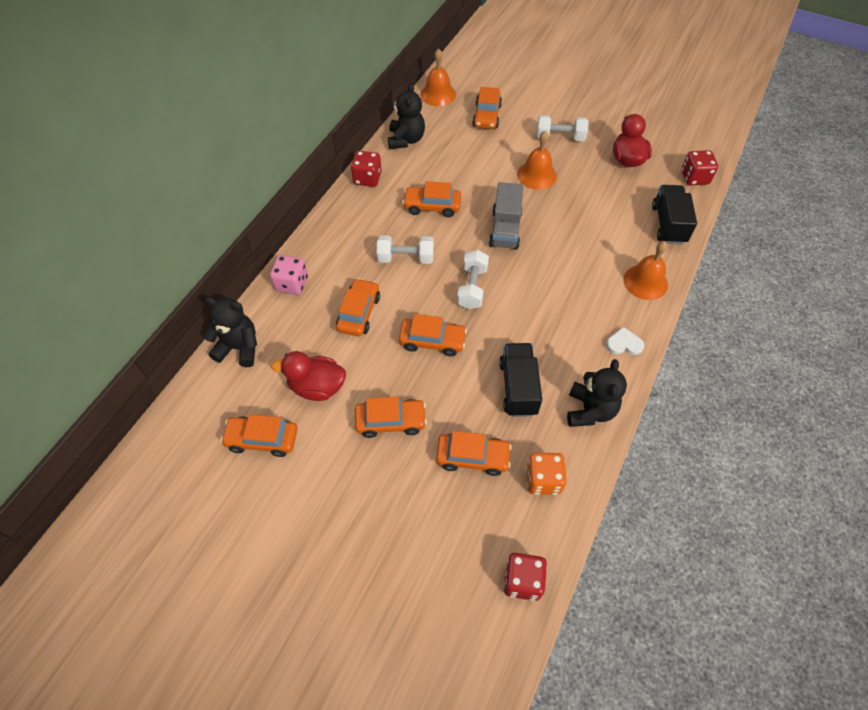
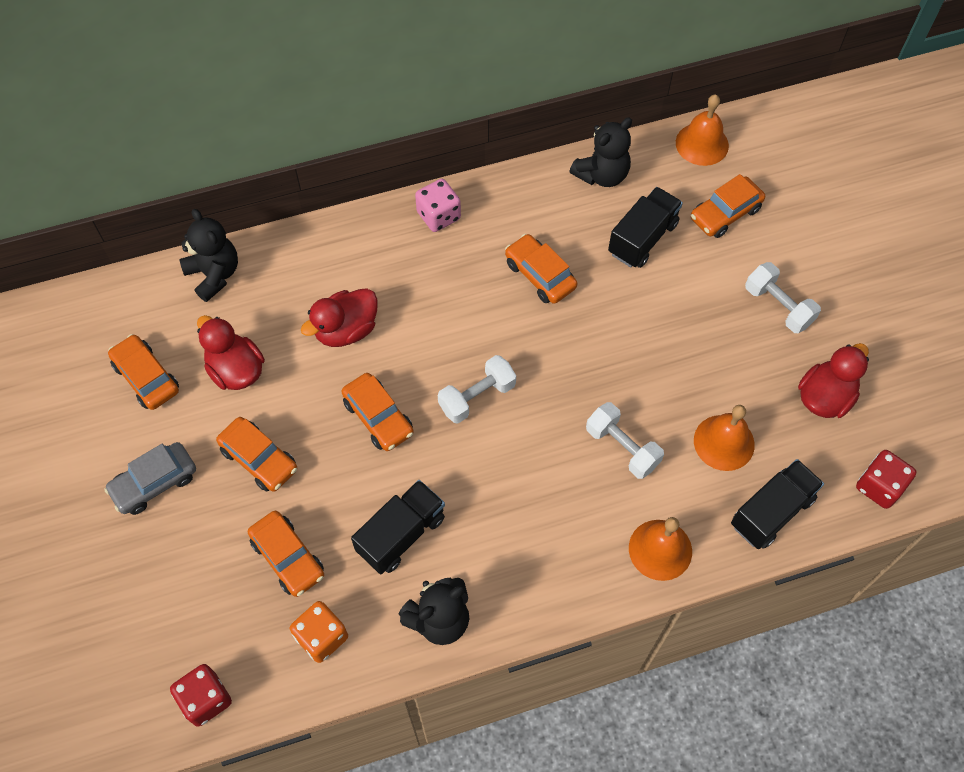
camera: 45 degrees right, 5 degrees up
(292, 284) = (321, 248): pink dice -> pink dice (438, 216)
(341, 493) = (154, 483): none -> grey car
(359, 313) = (346, 330): orange car -> red duck
(367, 178) = (511, 190): red dice -> none
(406, 258) = (450, 310): white dumbbell -> white dumbbell (622, 447)
(462, 153) = (642, 238): none -> black truck
(505, 229) = (583, 363): grey truck -> none
(536, 175) = (694, 330): orange bell -> orange bell (724, 442)
(624, 344) = (553, 590): white heart -> none

